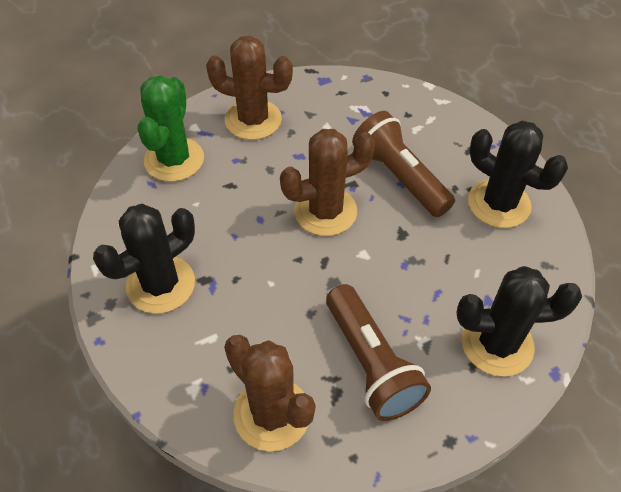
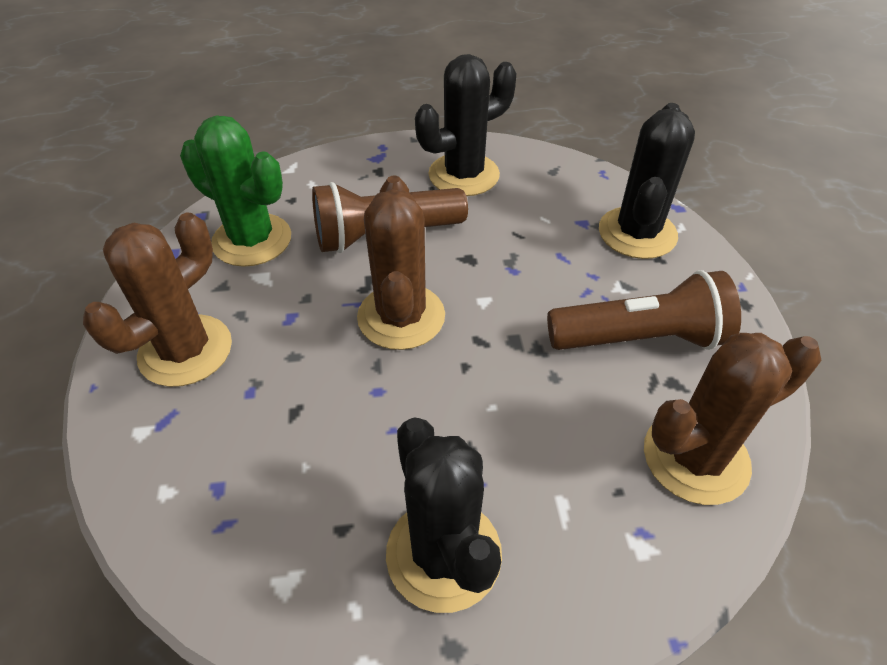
camera: 70 degrees left, 5 degrees down
(174, 160) = (193, 477): green cactus -> green cactus (252, 240)

